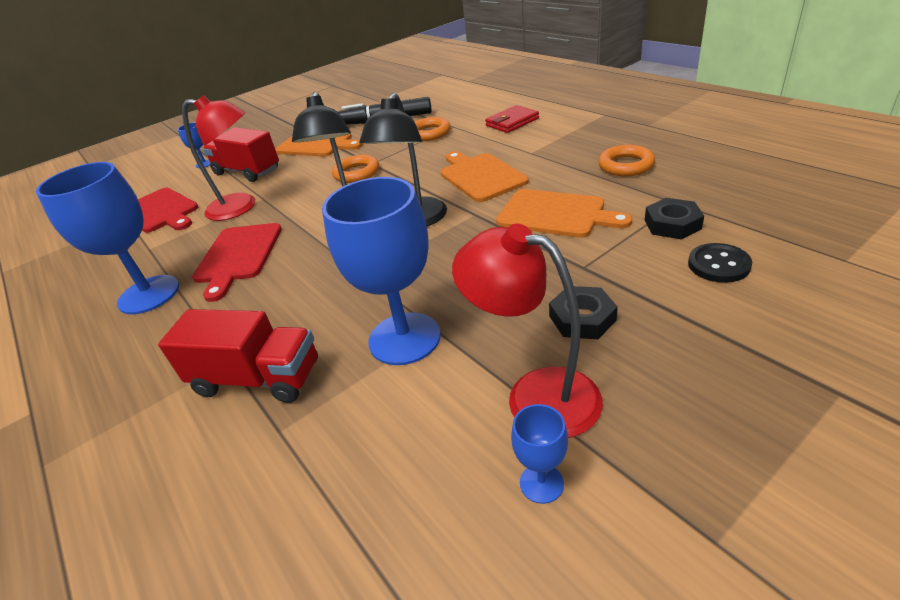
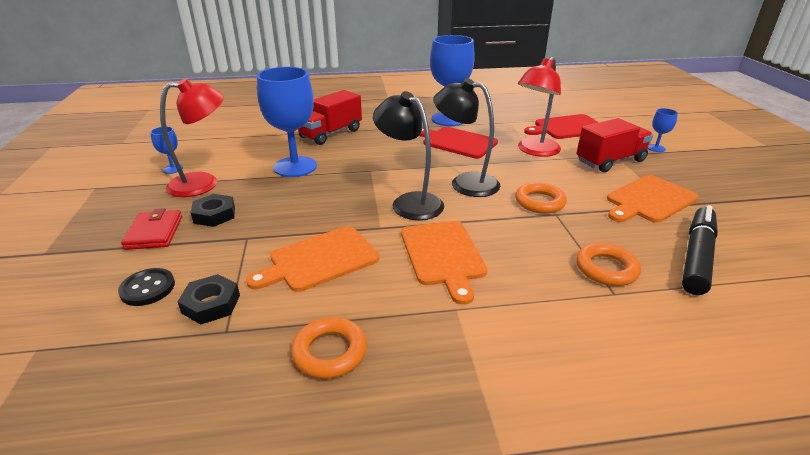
camera: 115 degrees right, 5 degrees down
(480, 176) = (443, 255): orange cutting board -> orange cutting board turned 75 degrees clockwise
(512, 122) = (575, 344): red wallet -> red wallet (154, 233)

